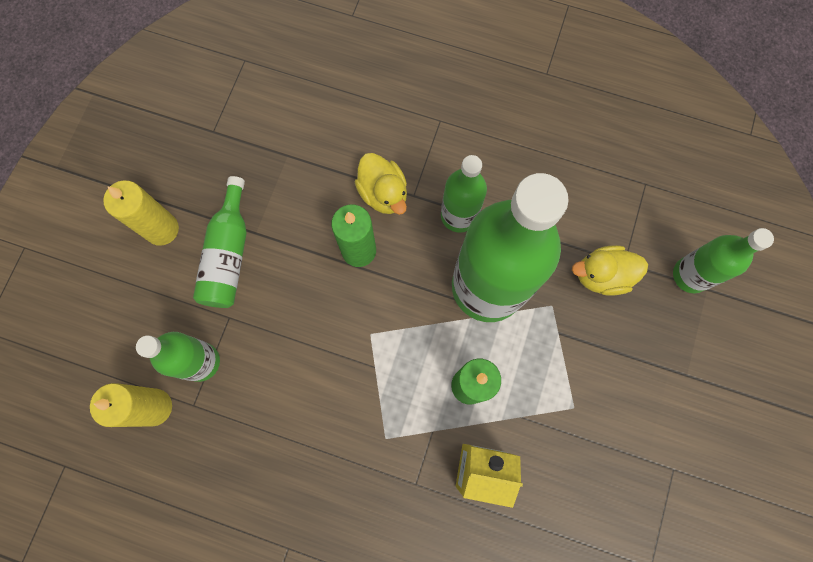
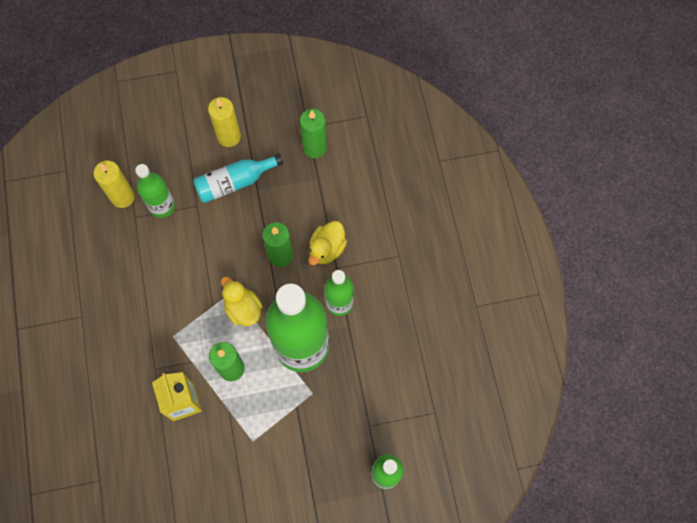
camera: 60 degrees right, 5 degrees down
(228, 255) = (234, 182): green bottle -> turquoise bottle
(245, 138) = (314, 147): none -> green candle
(602, 275) = (351, 415): yellow duck -> yellow duck (243, 309)

